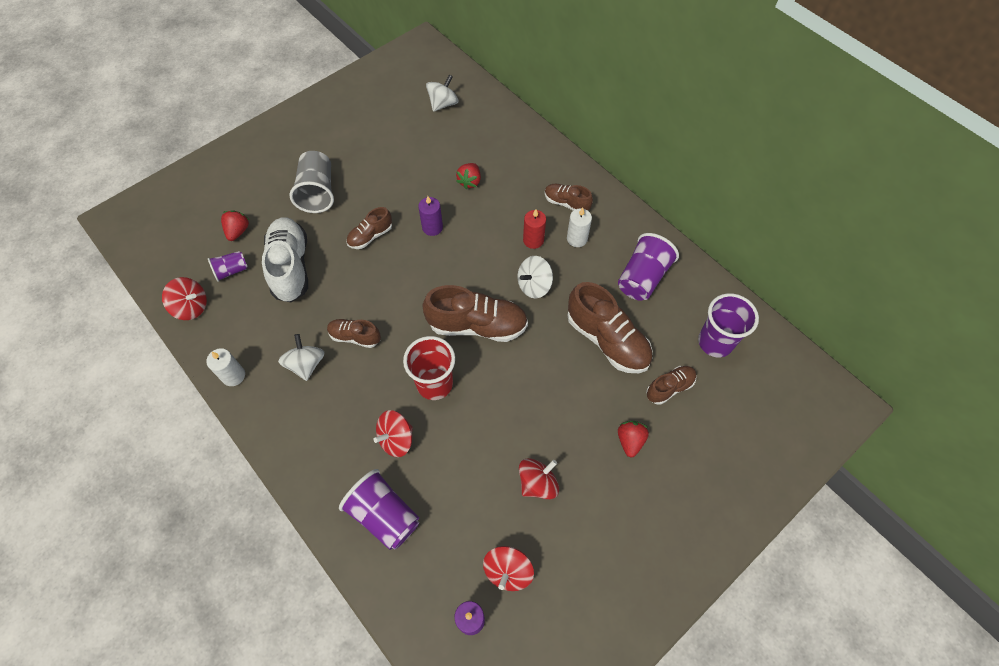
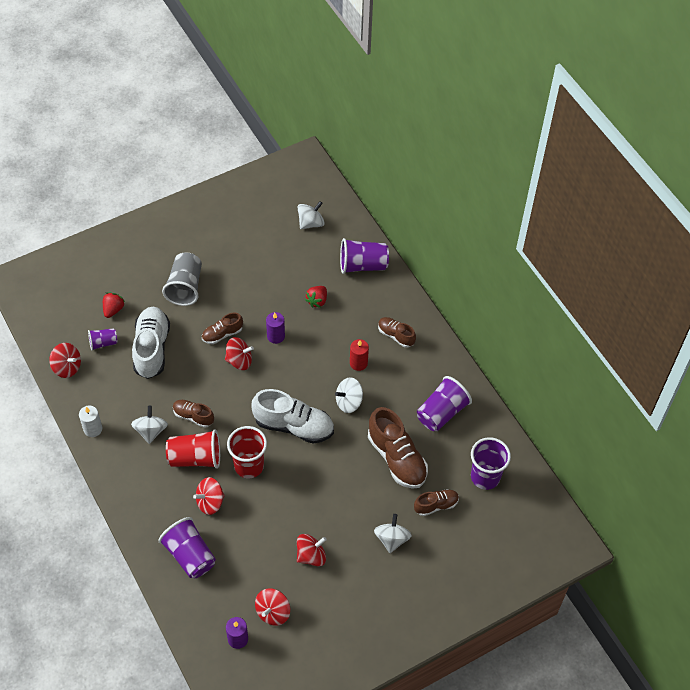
camera: 10 degrees right, 5 degrees down
(367, 387) = (195, 458): none -> red cup
(396, 262) = (239, 361): none -> red spinning top
(477, 325) = (294, 426): brown shoe -> white shoe
(510, 136) = (363, 265): none -> purple cup
(577, 239) = (396, 369): white candle -> none
(630, 441) = (392, 539): red strawberry -> white spinning top

